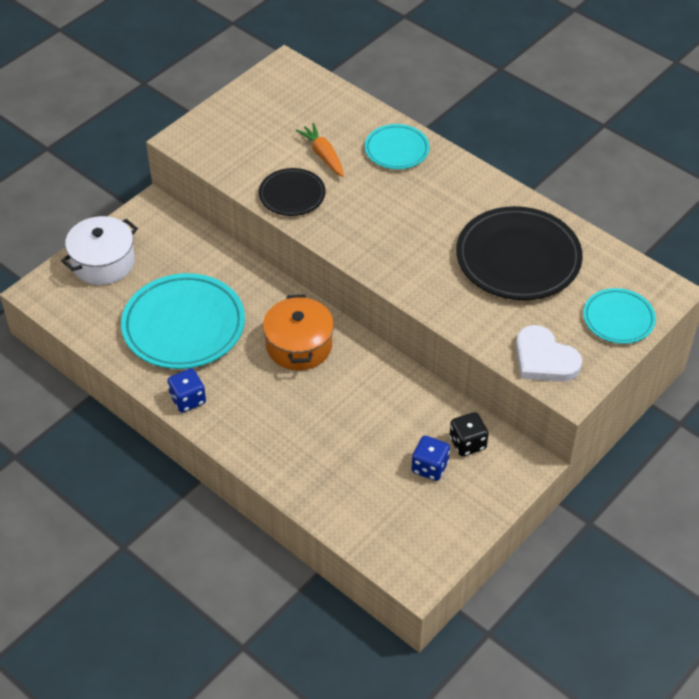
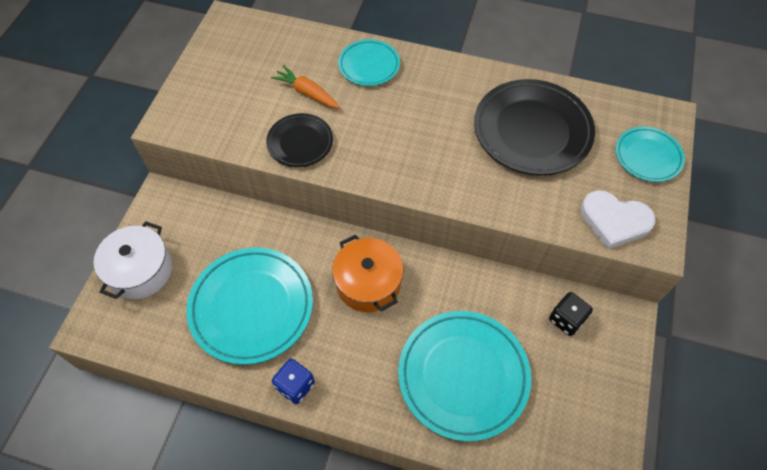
camera: 25 degrees left, 10 degrees up
(340, 449) = (463, 376): none -> turquoise plate
(429, 467) = (549, 359): blue dice -> none

